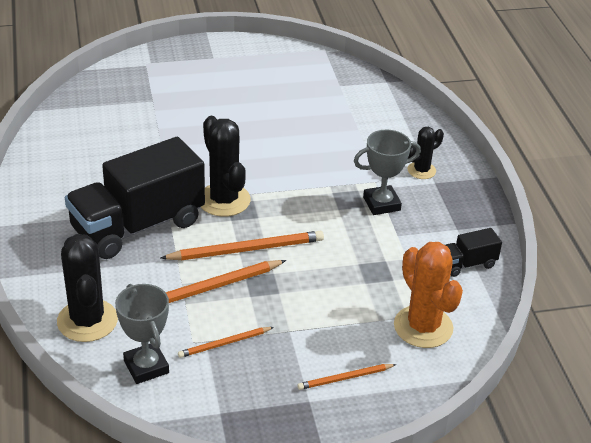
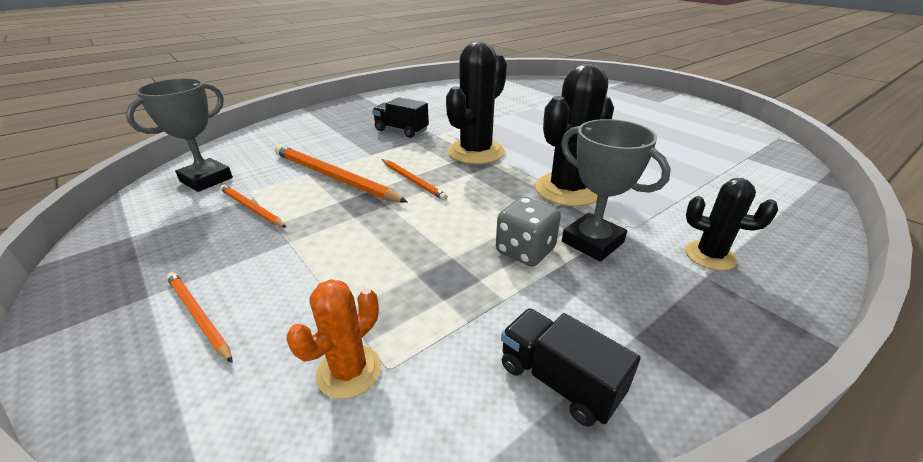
camera: 65 degrees right, 5 degrees down
(87, 321) = (265, 143): black cactus -> black cactus (568, 190)
(138, 226) = (401, 130): black truck -> black truck, size x0.44
(246, 249) = (413, 181): orange pencil -> orange pencil, size x0.56
(371, 233) = (525, 251): none -> grey dice
(423, 327) = (349, 371): orange cactus -> orange cactus, size x0.57

